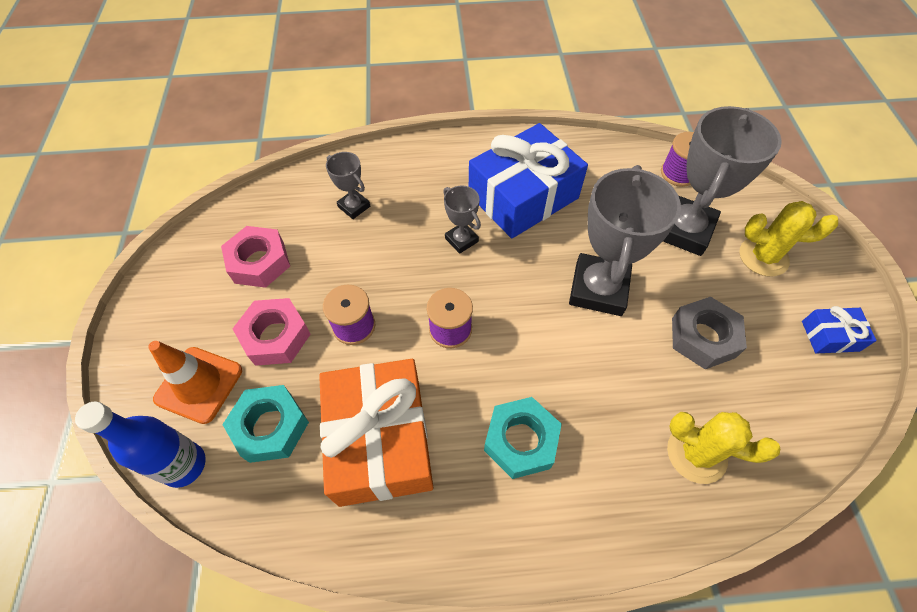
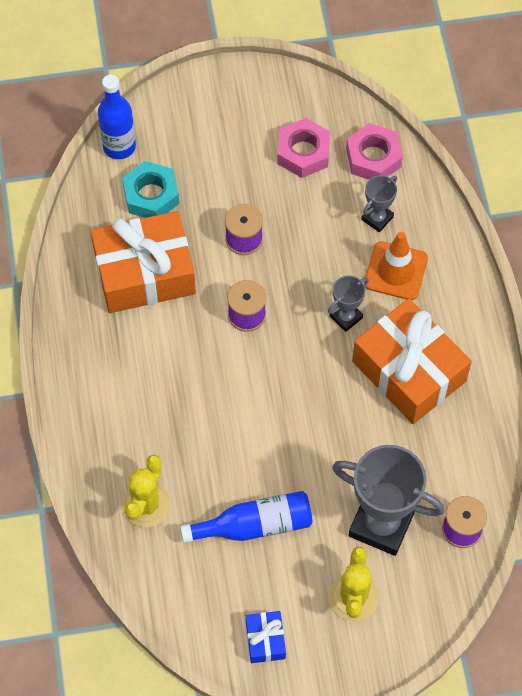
camera: 85 degrees right, 5 degrees up
(199, 384) = (182, 138): orange traffic cone -> orange traffic cone (396, 271)
(275, 336) = (229, 182): pink nut -> pink nut (373, 158)
(520, 441) = (150, 373): turquoise nut -> none
(523, 196) = (409, 371): blue gift -> orange gift
(598, 289) = (300, 438): grey trophy -> none
(703, 337) = (255, 525): grey nut -> blue bottle

